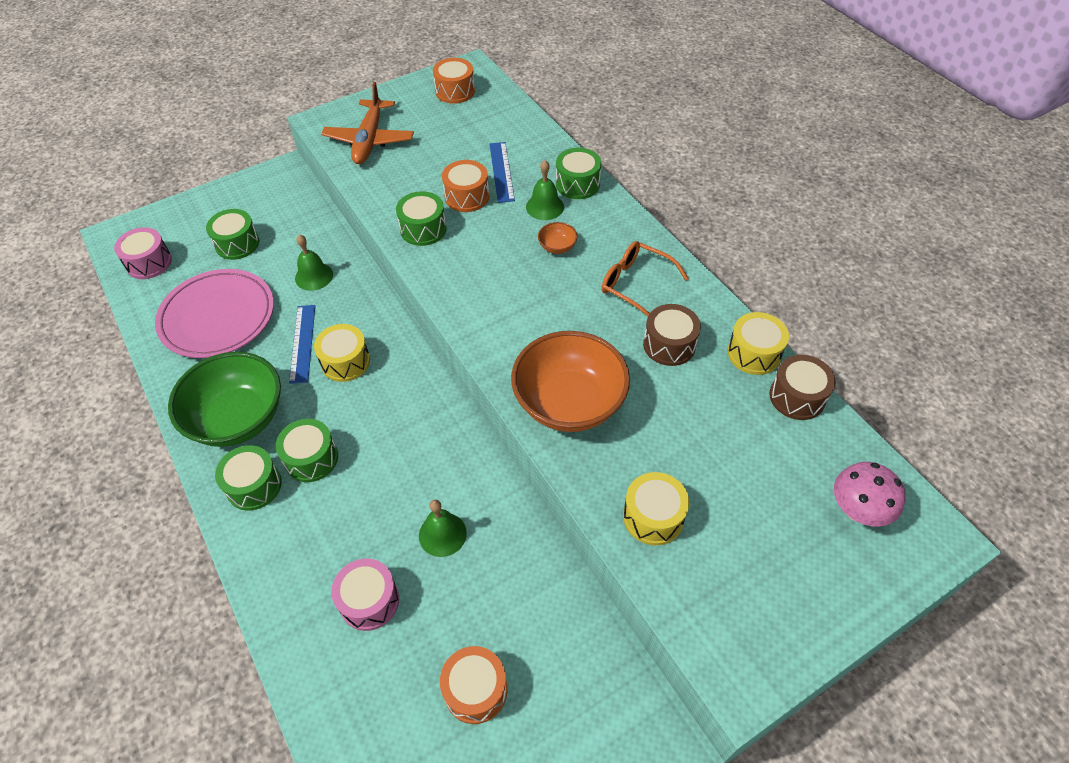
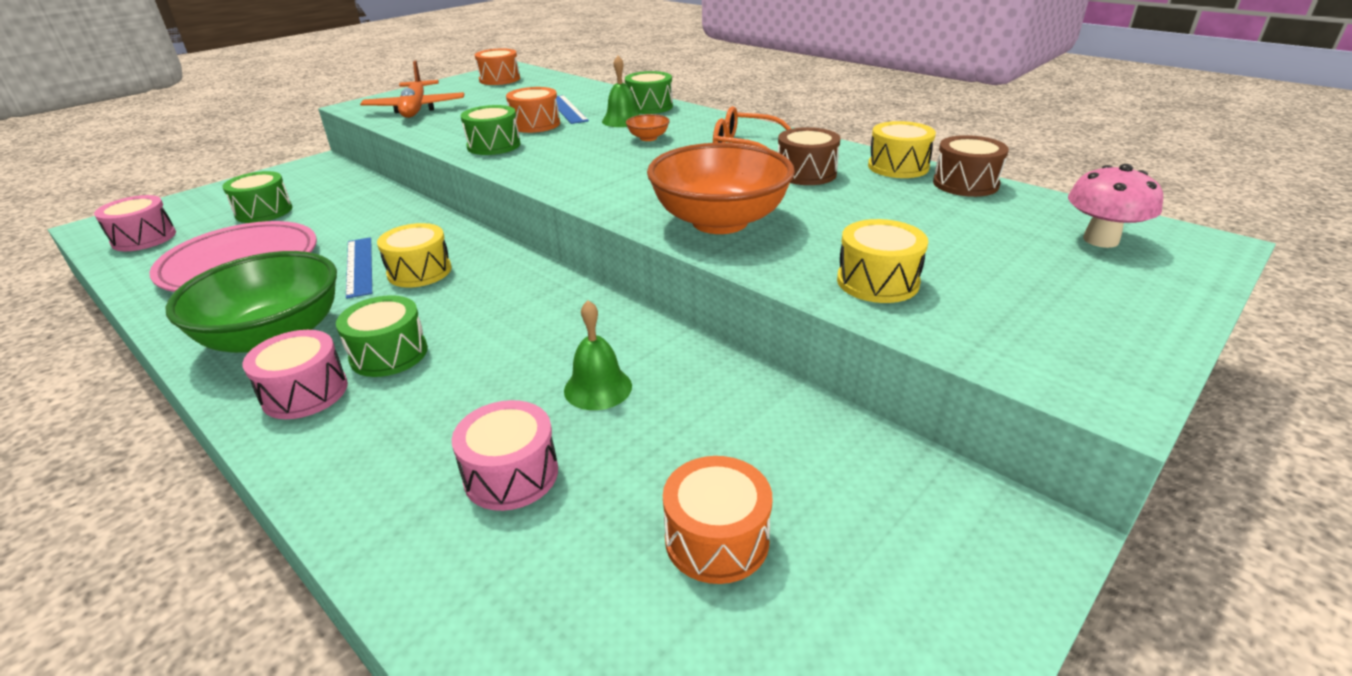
camera: 15 degrees left, 20 degrees down
(254, 485) = (305, 393): green drum -> pink drum
(314, 276) = (365, 220): green bell -> none

